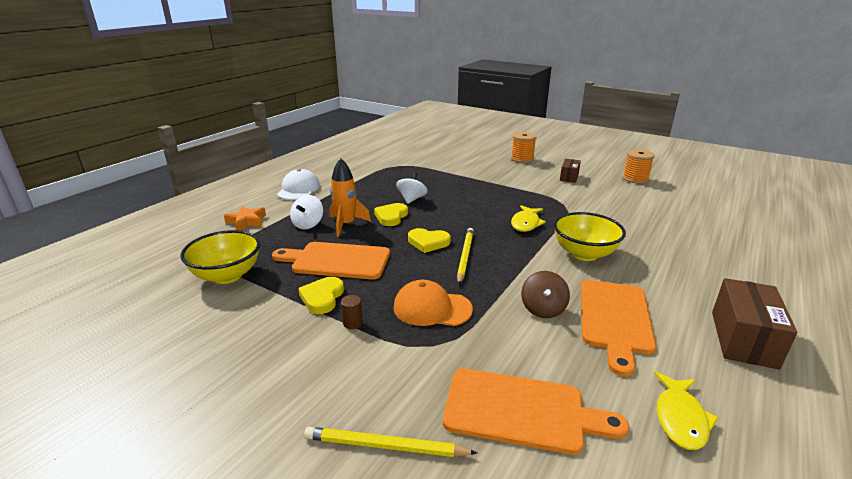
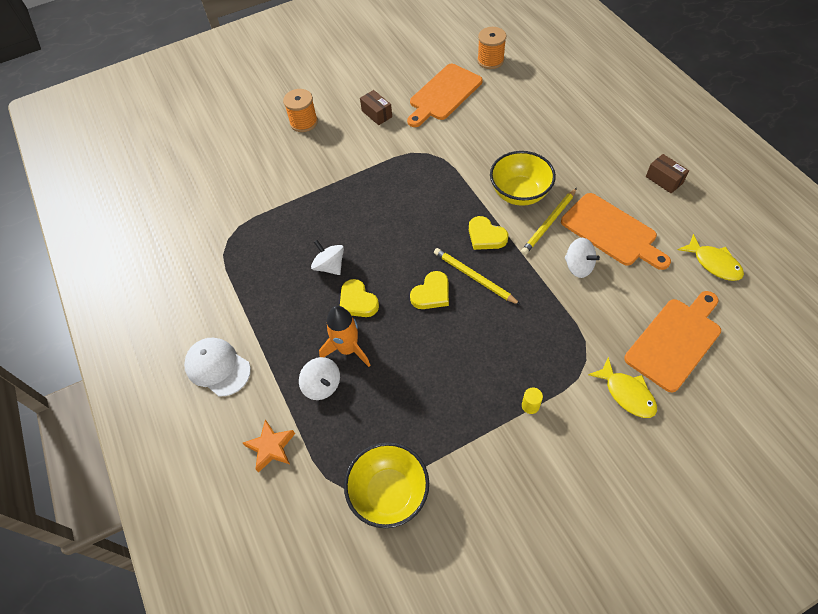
camera: 55 degrees left, 30 degrees up
(322, 297) = (478, 417): yellow heart -> yellow heart (486, 236)
(337, 261) = (419, 383): orange cutting board -> orange cutting board (443, 94)
(353, 323) = (530, 405): brown cylinder -> yellow cylinder
(385, 446) = (674, 434): yellow pencil -> yellow pencil (549, 223)
(432, 308) = (539, 339): orange cap -> none
(526, 223) = (445, 201): yellow fish -> yellow fish (626, 393)
(543, 309) = (578, 266): brown spinning top -> white spinning top
(635, 179) = (417, 71): orange spool -> orange spool (490, 60)
(743, 339) = (664, 180): brown box -> brown box, size x0.57

